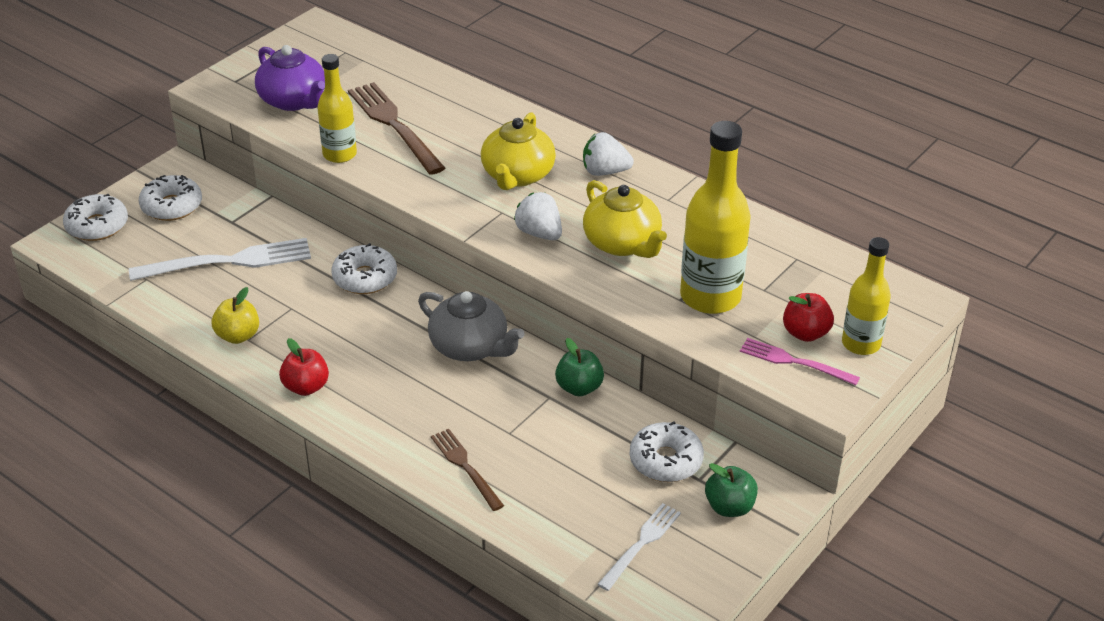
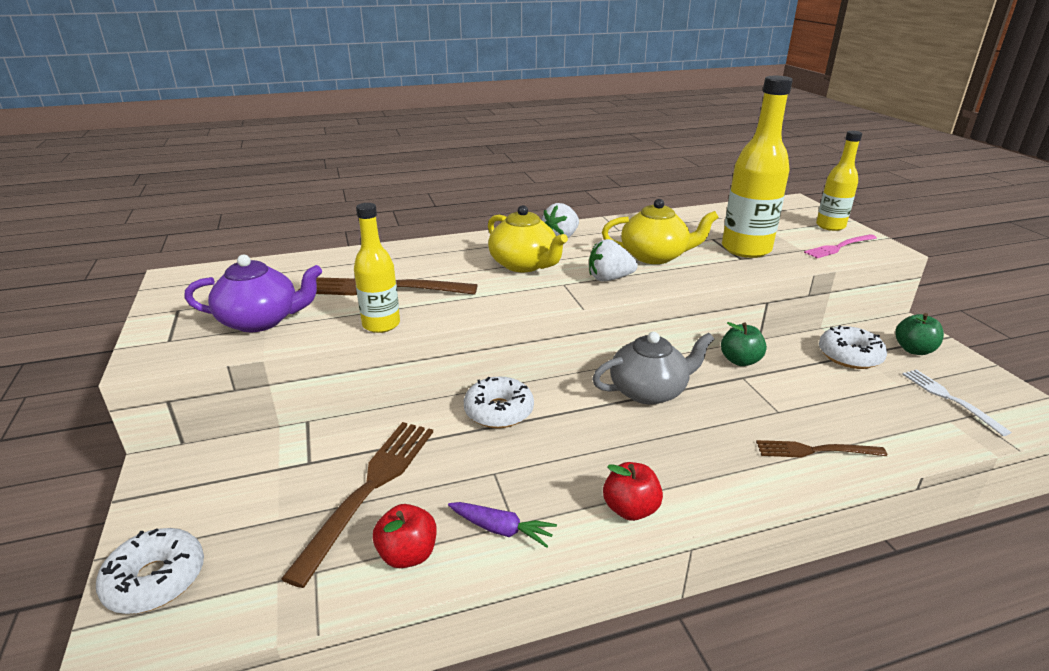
camera: 55 degrees left, 10 degrees down
(172, 206) = (219, 497): white donut -> none
(230, 261) = (370, 487): white fork -> brown fork
(238, 336) = (501, 529): yellow apple -> purple carrot
(805, 333) = (808, 236): red apple -> red apple (408, 554)

